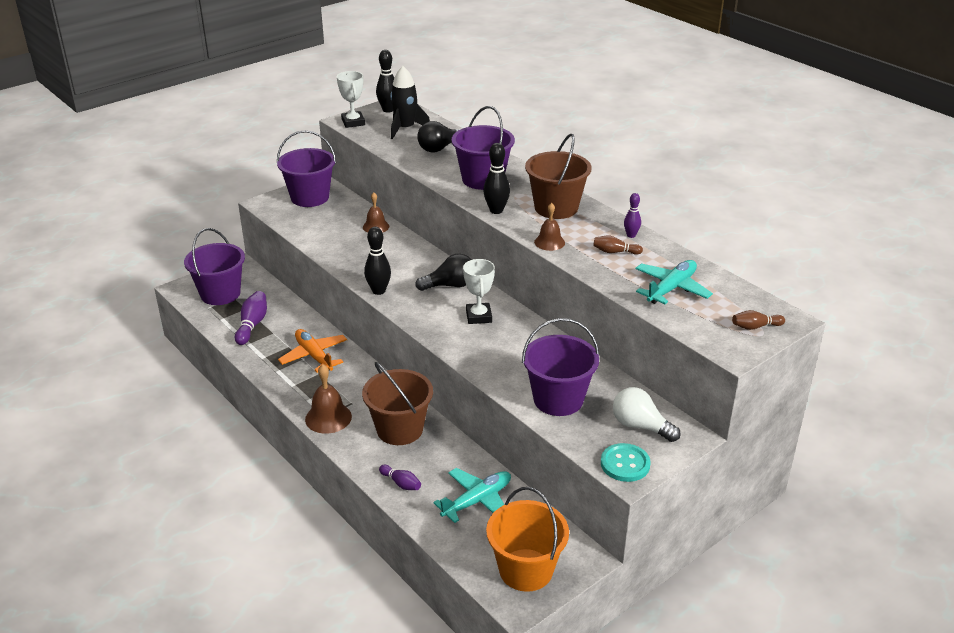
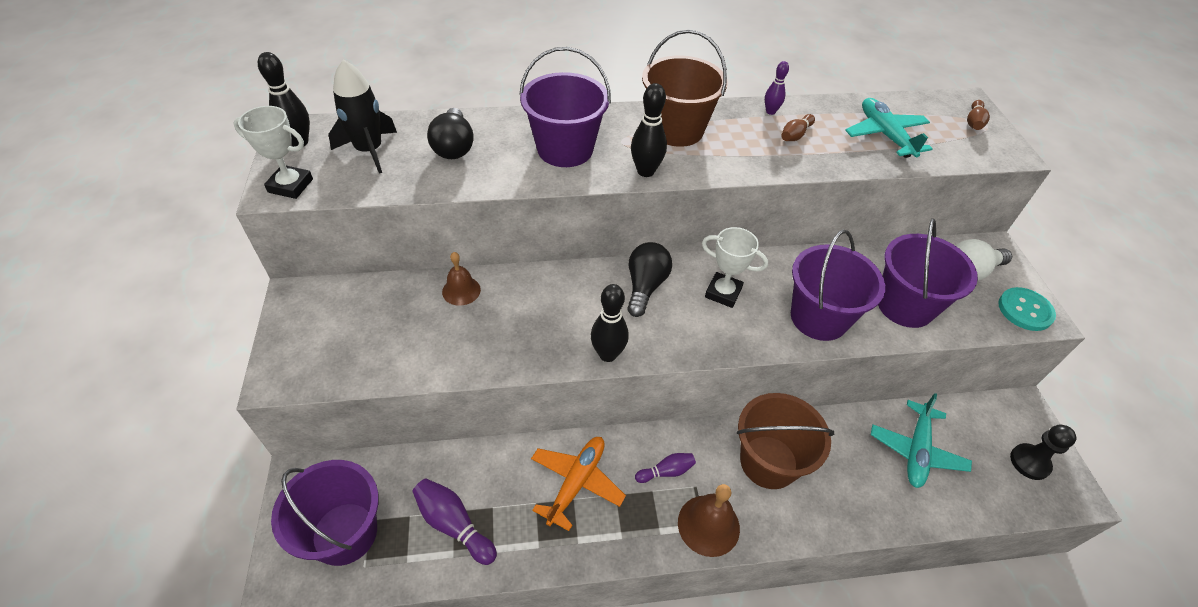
camera: 60 degrees left, 15 degrees up
(310, 197) = (320, 322): purple bucket -> purple bucket (819, 317)
(314, 356) = (576, 483): orange plane -> orange plane turned 120 degrees clockwise
(401, 483) = (862, 506): purple bowling pin -> purple bowling pin (666, 471)
(477, 501) = (916, 450): turquoise plane -> turquoise plane turned 150 degrees counterclockwise
(526, 570) = (1029, 462): orange bucket -> black pawn
(549, 242) = (745, 166): brown bell -> none

